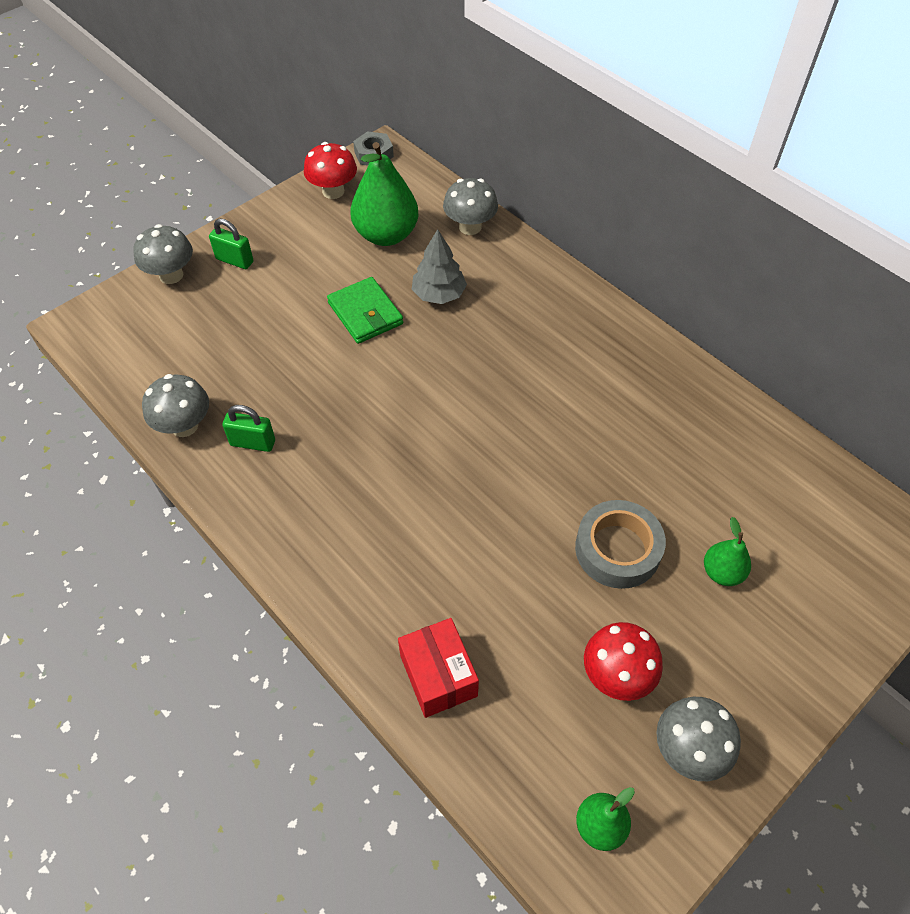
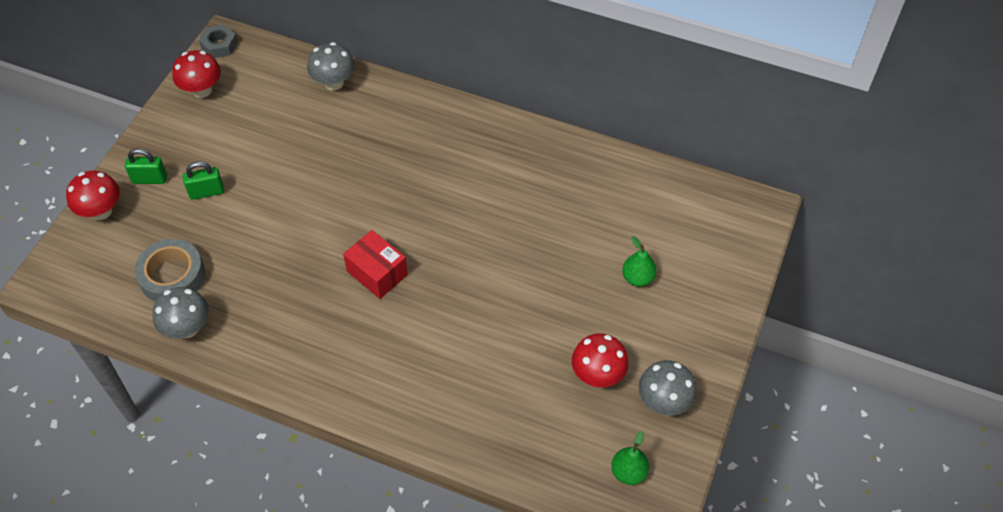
camera: 25 degrees left, 0 degrees up
(171, 275) = (101, 211): grey mushroom -> red mushroom
(253, 443) = (251, 320): green padlock -> green padlock (207, 192)
(365, 313) = (286, 185): green wallet -> none
(386, 235) = (268, 113): green pear -> none
(438, 675) = (478, 426): red box -> red box (377, 273)
(439, 294) = (337, 148): grey tree -> none
(617, 549) = (561, 290): grey tape -> grey tape (172, 276)

